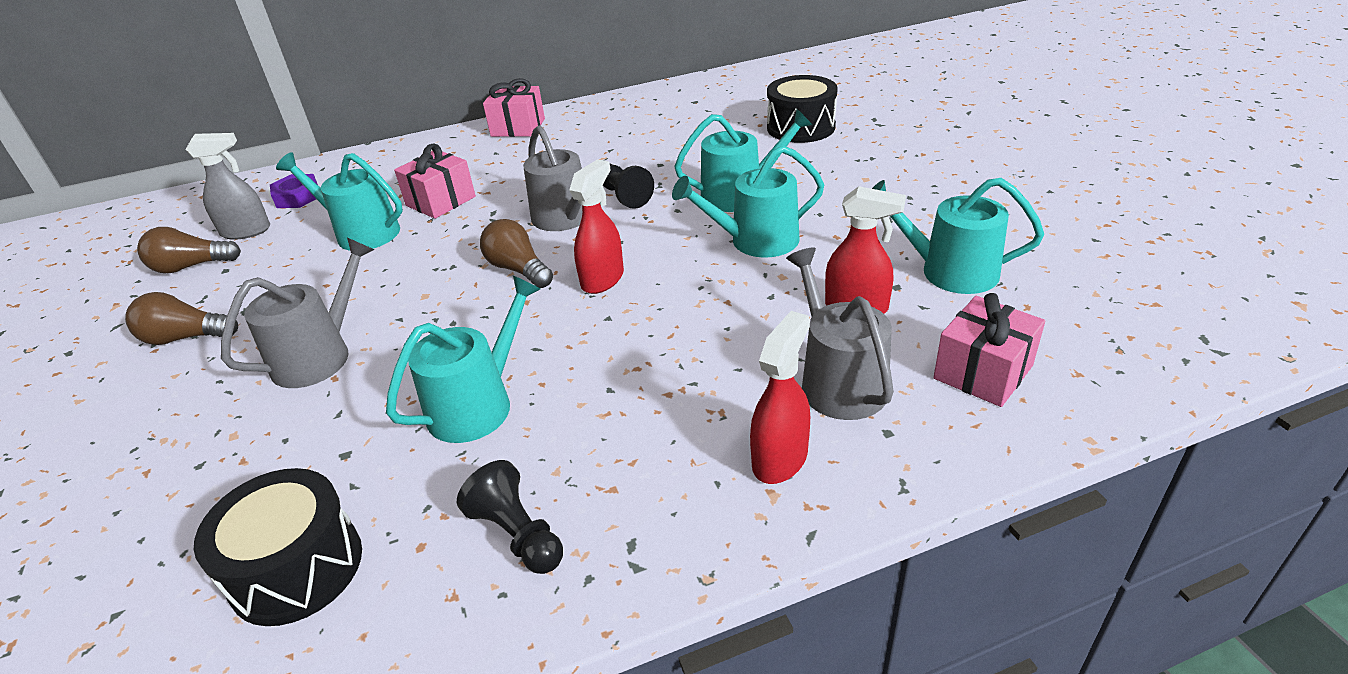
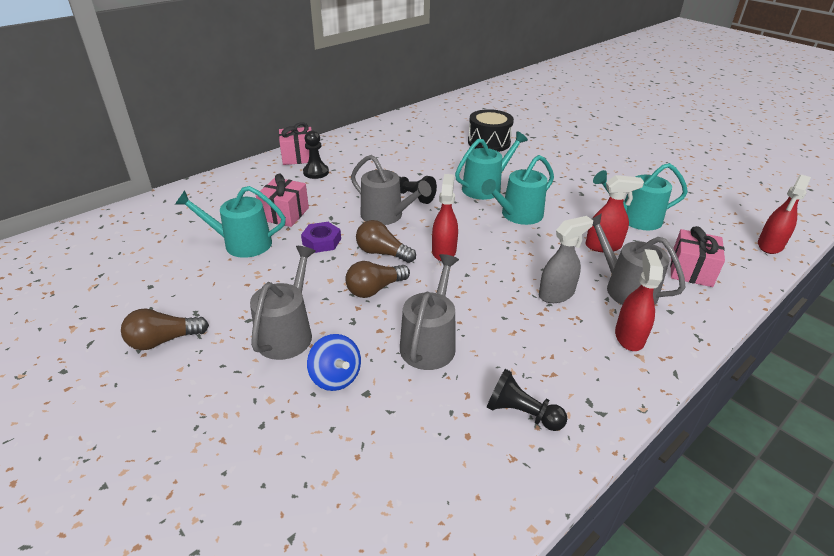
camera: 25 degrees left, 0 degrees up
(191, 266) = (116, 288): brown light bulb -> brown light bulb (375, 289)
(246, 231) = (142, 255): grey spray bottle -> grey spray bottle (556, 294)
(296, 568) = (398, 470): black drum -> none
(298, 197) = (163, 224): purple nut -> purple nut (321, 241)
(326, 425) = (335, 377): none -> blue spinning top
(478, 404) = (429, 343): turquoise watering can -> grey watering can
(523, 150) = (316, 172): none -> black pawn
(1183, 354) = (770, 245): none -> red spray bottle

